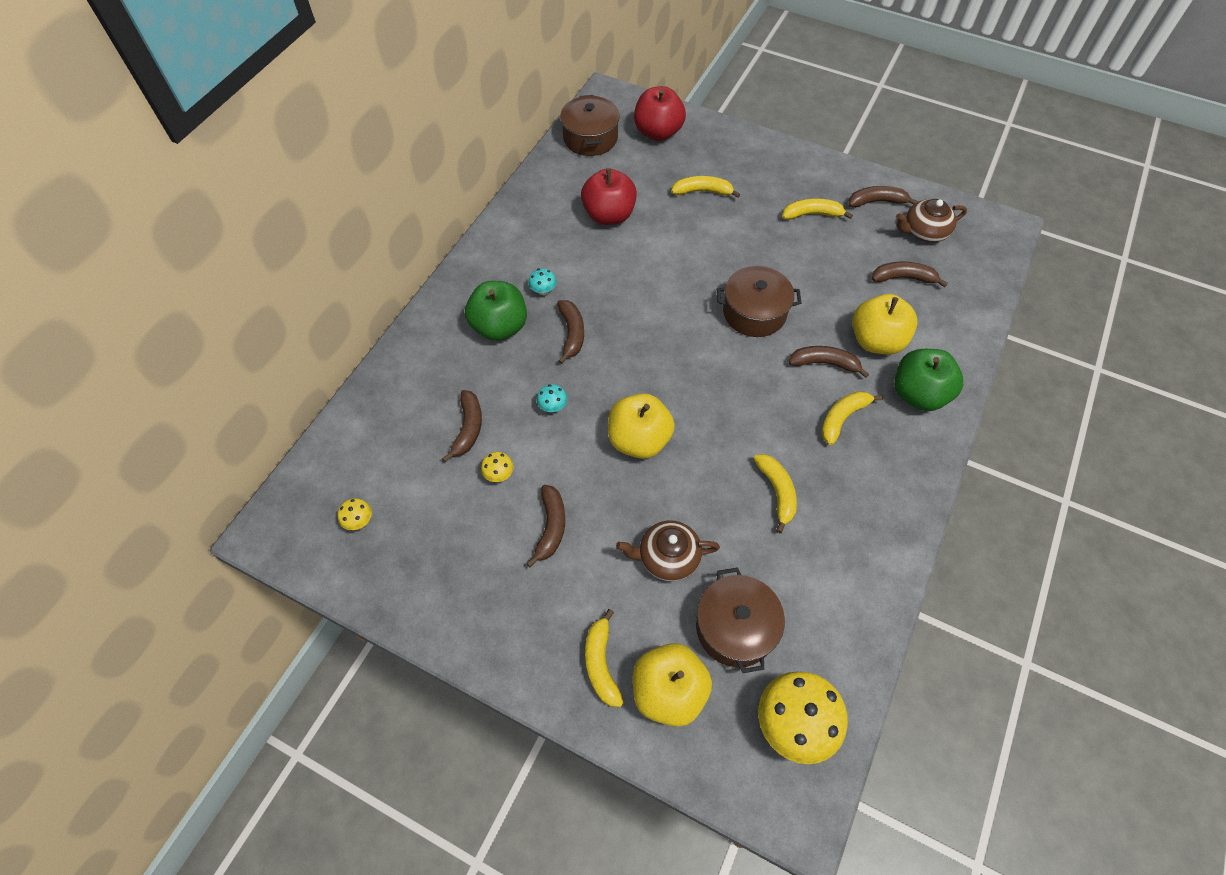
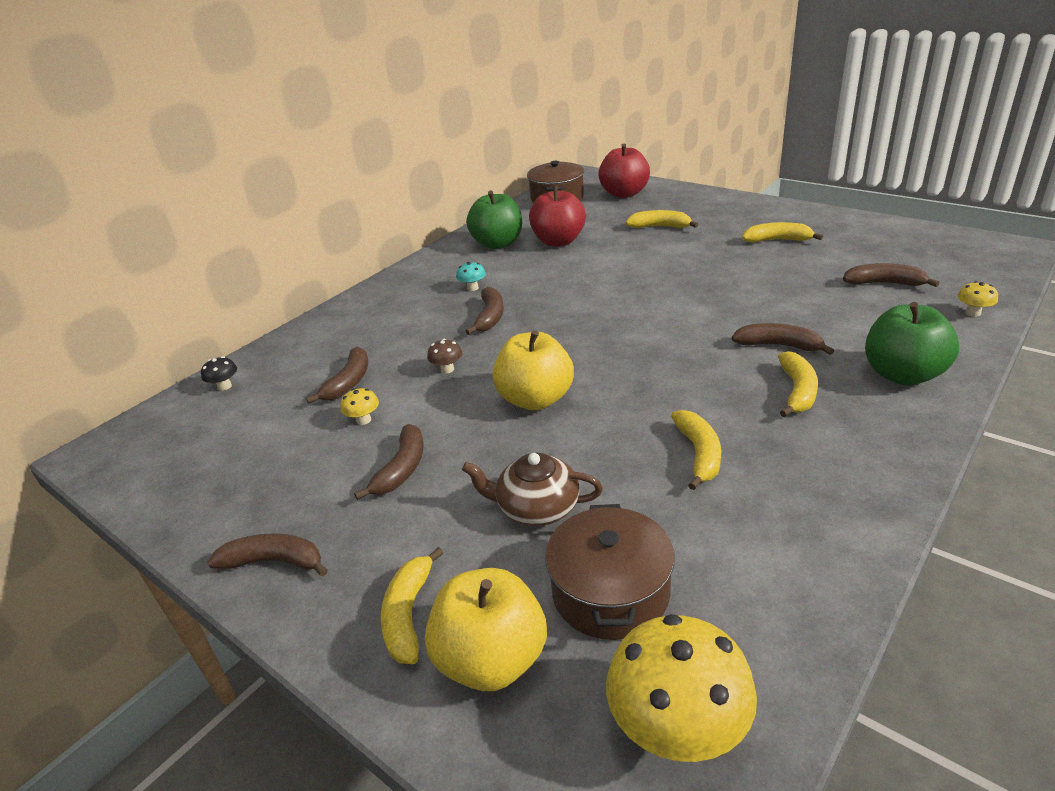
camera: 15 degrees right, 25 degrees down
(351, 440) = (225, 386): none -> black mushroom
(359, 521) = (193, 450): yellow mushroom -> yellow mushroom (973, 313)
(499, 327) = (417, 311): green apple -> green apple (498, 244)
(553, 407) = (447, 369): turquoise mushroom -> brown mushroom
(754, 312) = (699, 305): brown pot -> none
(842, 418) = (797, 391): yellow banana -> yellow banana turned 135 degrees clockwise
(876, 202) = (853, 232): brown banana -> brown banana (274, 562)
(876, 341) = (847, 329): yellow apple -> none
(924, 232) = (910, 251): brown teapot -> none

